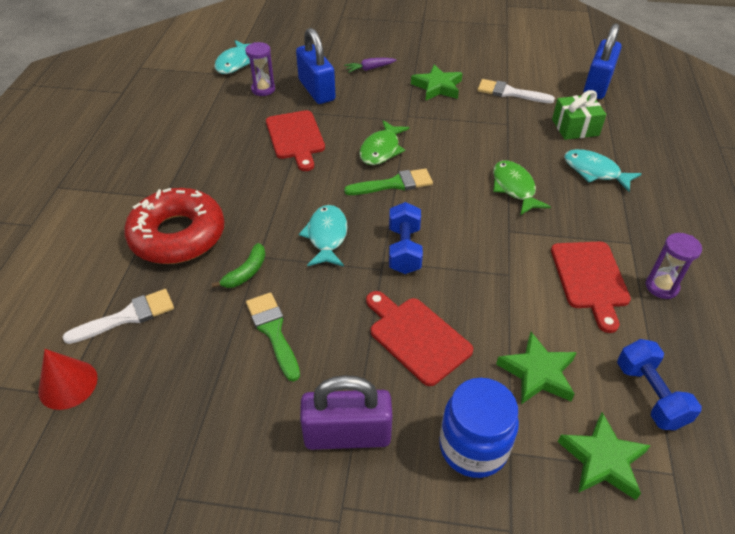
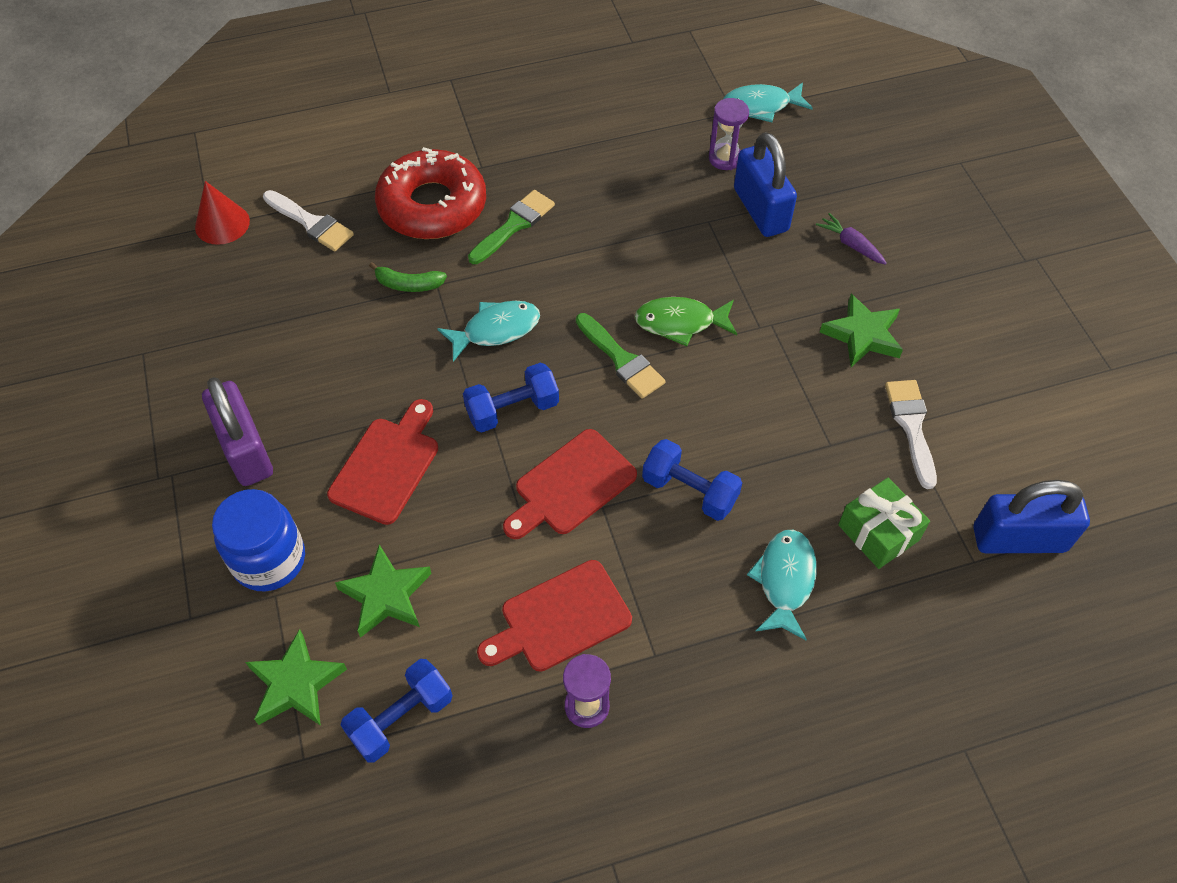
camera: 65 degrees right, 10 degrees up
(273, 331) = (342, 341): green brush -> green brush (514, 225)
(296, 137) = (650, 231): red cutting board -> red cutting board (571, 485)
(316, 90) = (760, 210): blue padlock -> blue padlock turned 60 degrees counterclockwise
(514, 188) = (689, 491): green fish -> blue dumbbell

